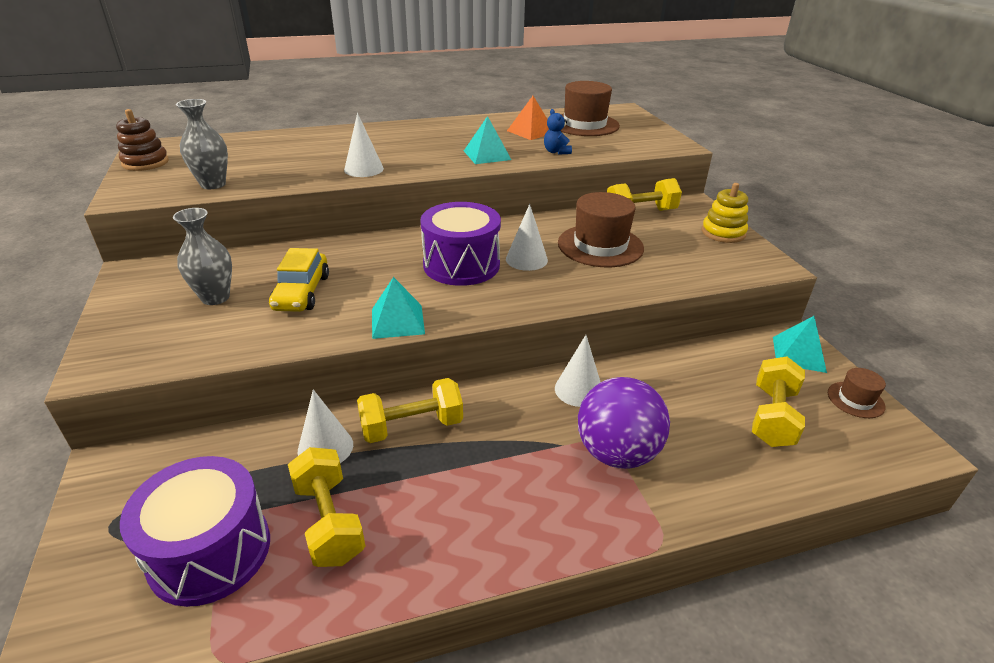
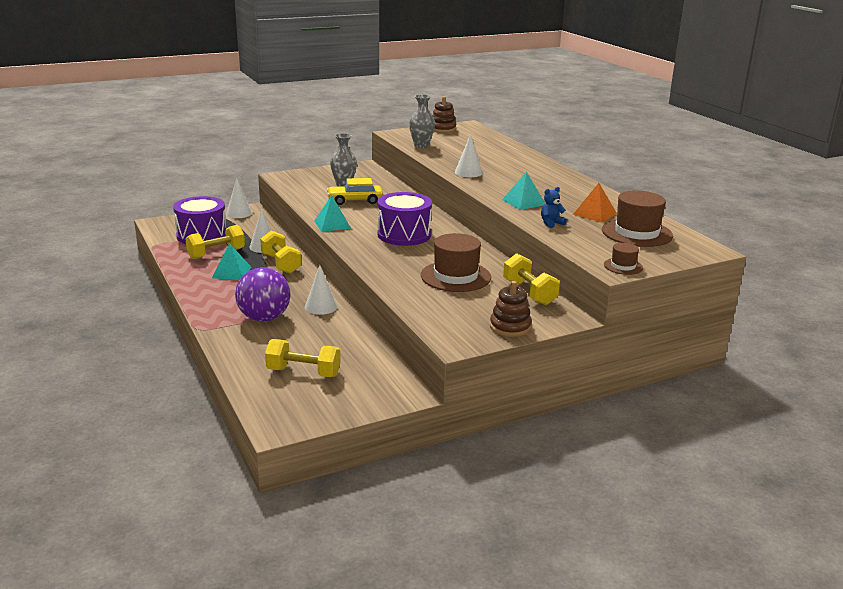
camera: 80 degrees right, 10 degrees down
(526, 259) = (421, 253): white cone -> white cone (239, 213)
(723, 233) = (510, 327): yellow stacking toy -> brown stacking toy
(798, 354) = (385, 394): turquoise pyramid -> turquoise pyramid (231, 272)
(855, 400) = (329, 411): brown hat -> brown hat (623, 266)

